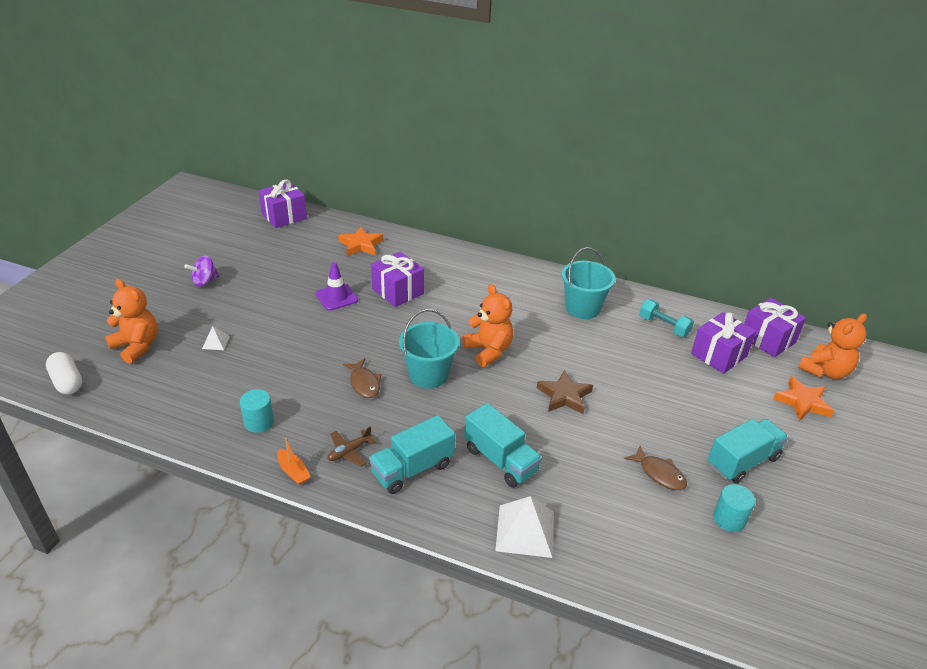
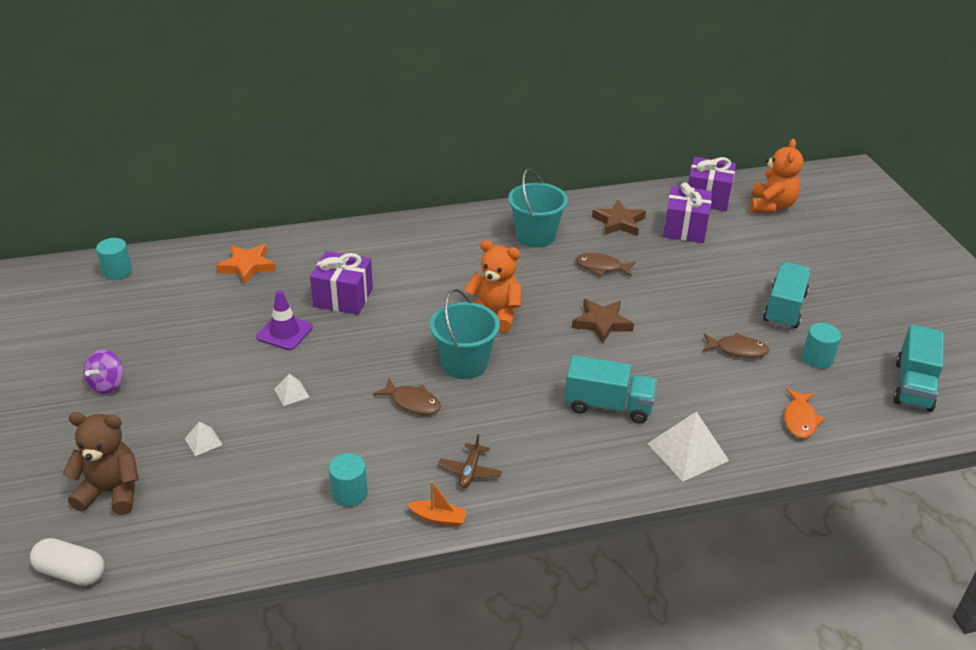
camera: 35 degrees left, 0 degrees up
(137, 346) = (111, 492): orange teddy bear -> brown teddy bear
(284, 216) = (117, 271): purple gift -> turquoise cylinder
(297, 338) = (291, 393): none -> white pyramid
(412, 469) = (543, 454): turquoise truck -> turquoise truck (913, 386)
(611, 354) = (601, 267): none -> brown fish
(654, 561) = (800, 419): none -> orange fish
(664, 326) = (619, 222): turquoise dumbbell -> brown star
(802, 402) = (779, 239): orange star -> none

